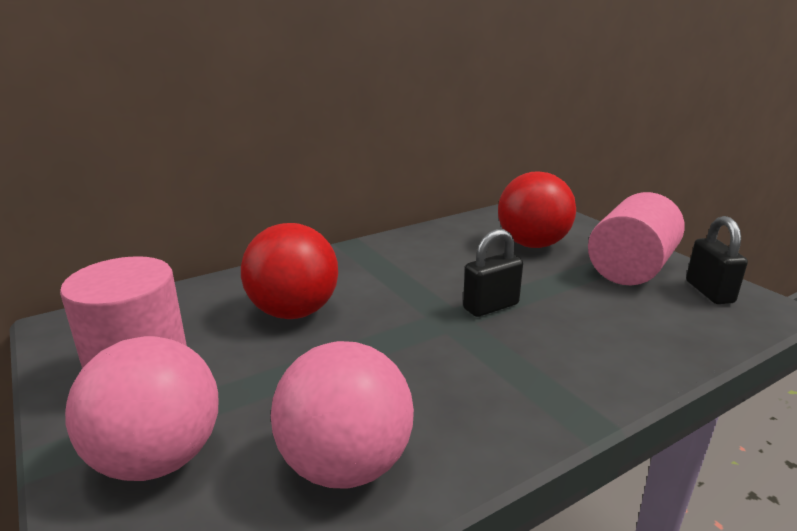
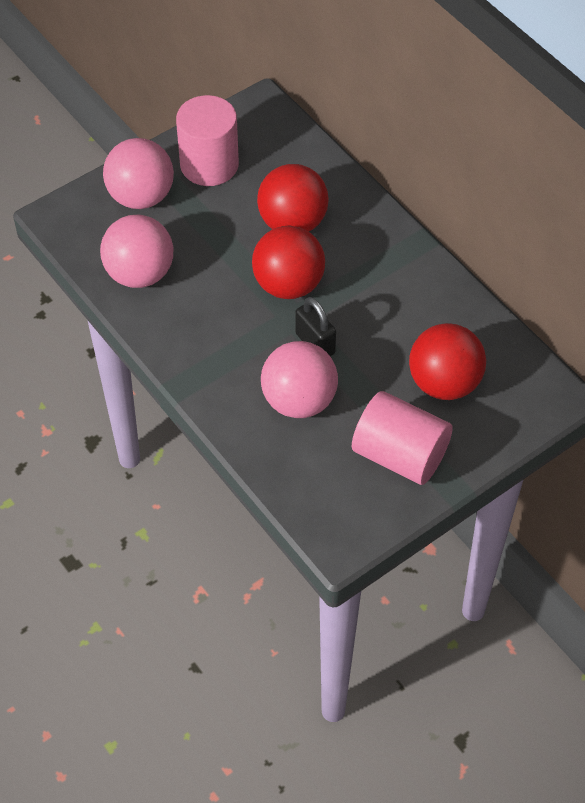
camera: 85 degrees right, 30 degrees up
(396, 319) = (288, 285): none -> red ball
(581, 321) = (299, 401): none -> pink ball
(709, 292) = (360, 505): black padlock -> none

